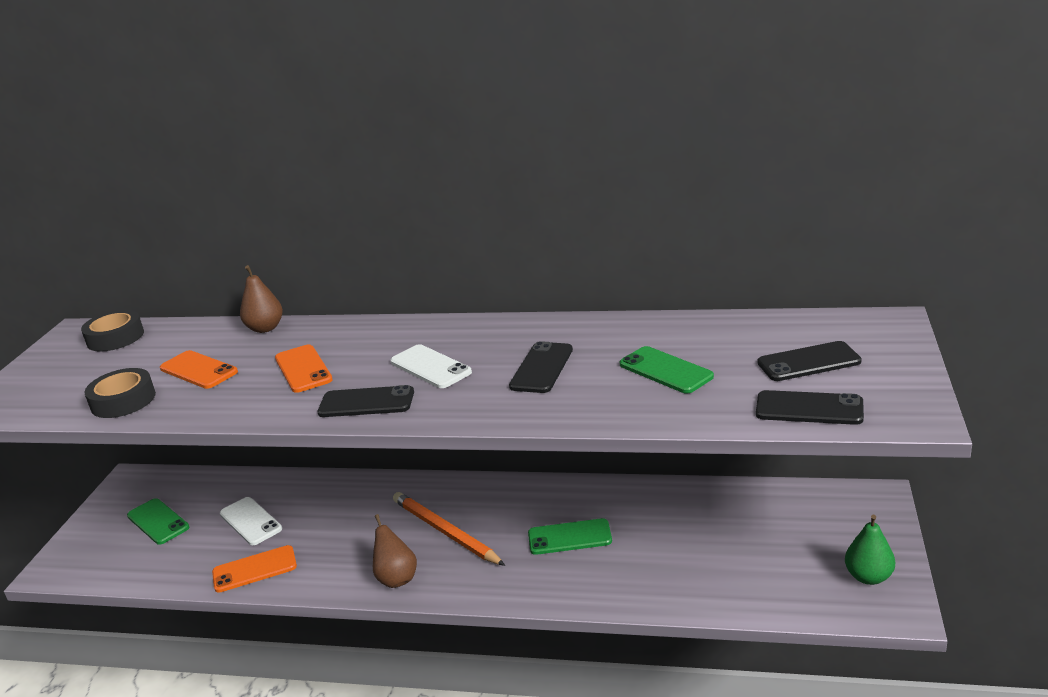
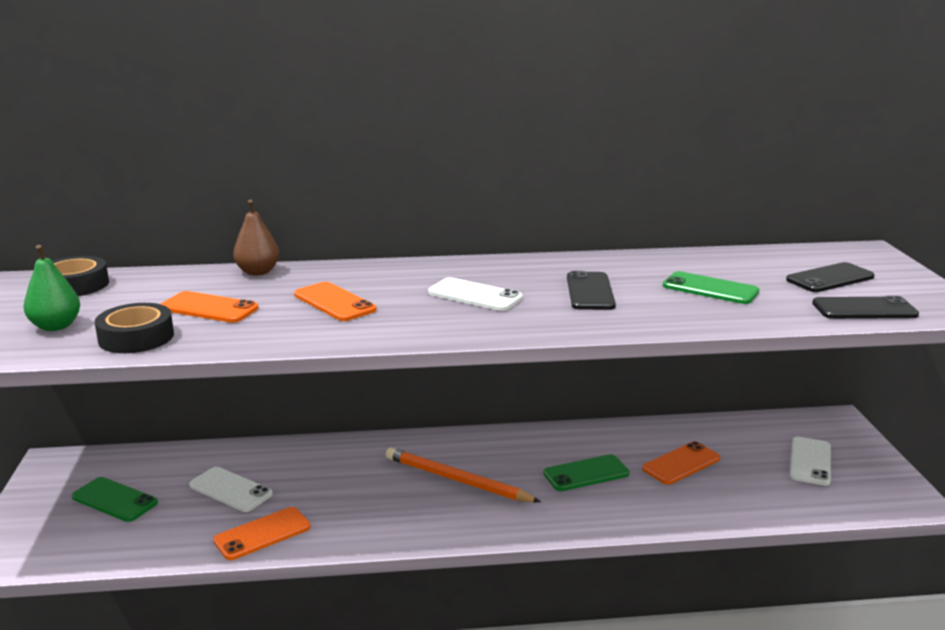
camera: 20 degrees left, 5 degrees down
(366, 402) = (432, 325): black phone -> none
(396, 578) = (430, 526): brown pear -> none
(671, 535) = (681, 463): none -> orange phone
(812, 547) = (810, 461): none -> white phone
(868, 577) = (872, 480): green pear -> green pear (56, 326)

